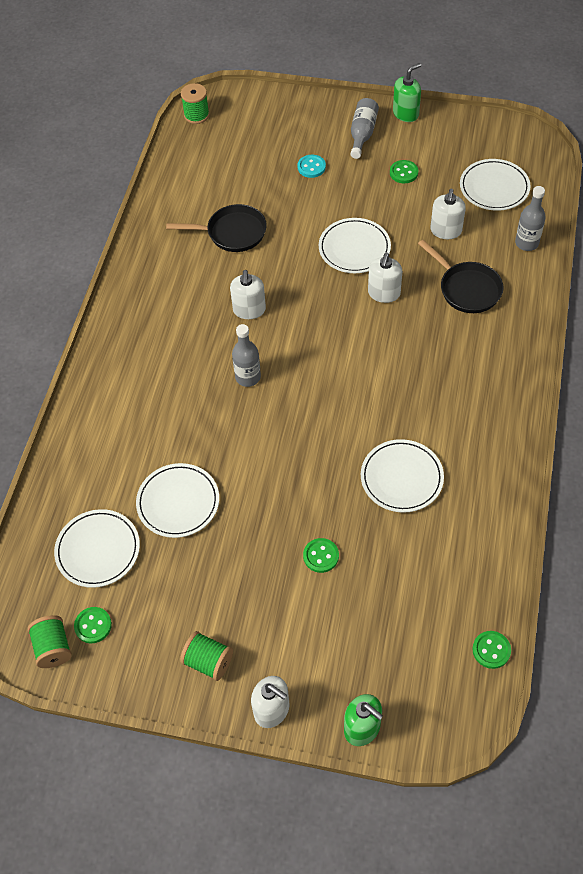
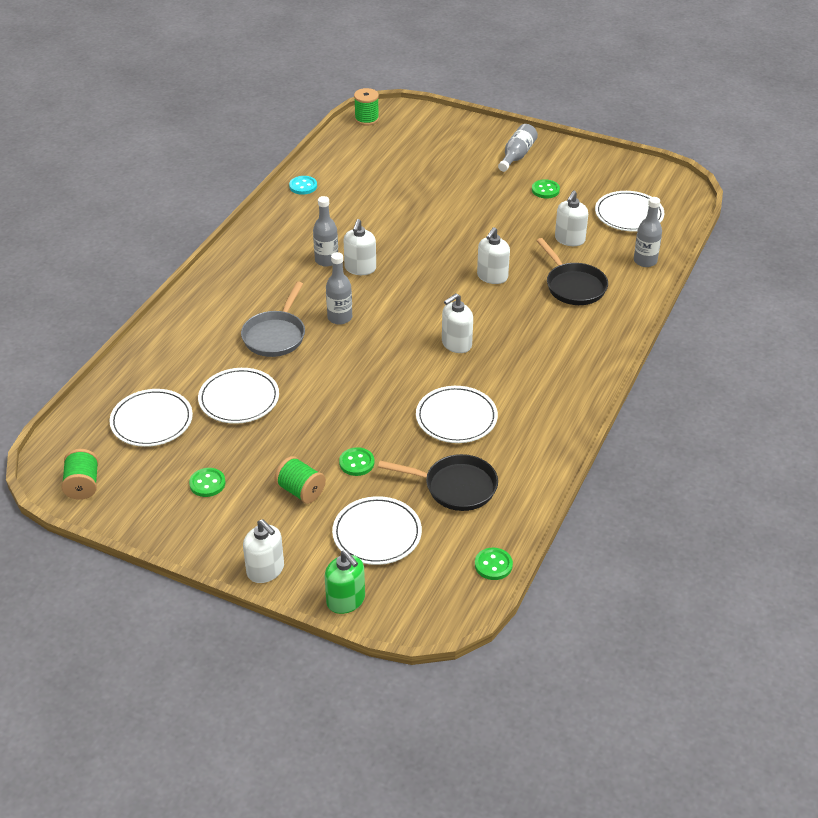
camera: 10 degrees right, 15 degrees down
(93, 625) = (125, 476): green button -> green button (207, 483)
(190, 414) = (275, 335): none -> grey pan
(208, 661) = (220, 522): green spool -> green spool (301, 491)
(212, 306) = (326, 260): none -> grey bottle
(232, 233) = (366, 209): black pan -> black pan (455, 487)
(311, 167) = (459, 173): turquoise button -> turquoise button (303, 186)
(354, 248) = (477, 239): white plate -> white plate (377, 534)
(374, 386) = (456, 344): none -> white soap dispenser
(406, 113) = (564, 147): green soap dispenser -> none

